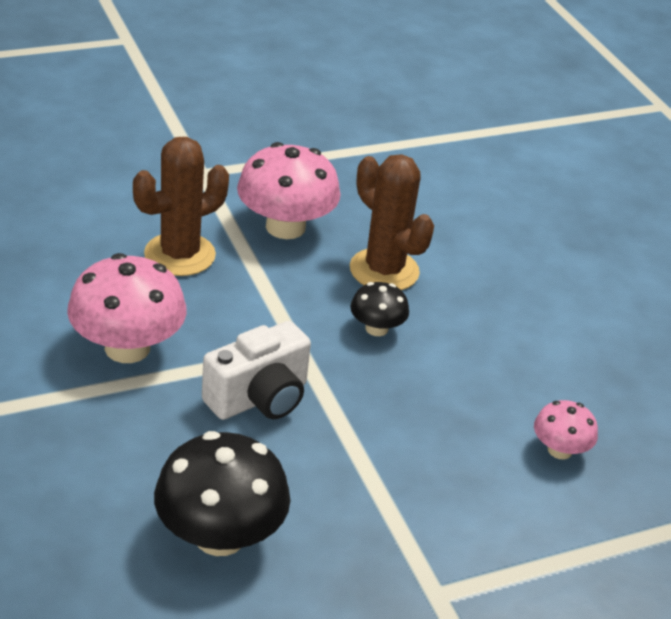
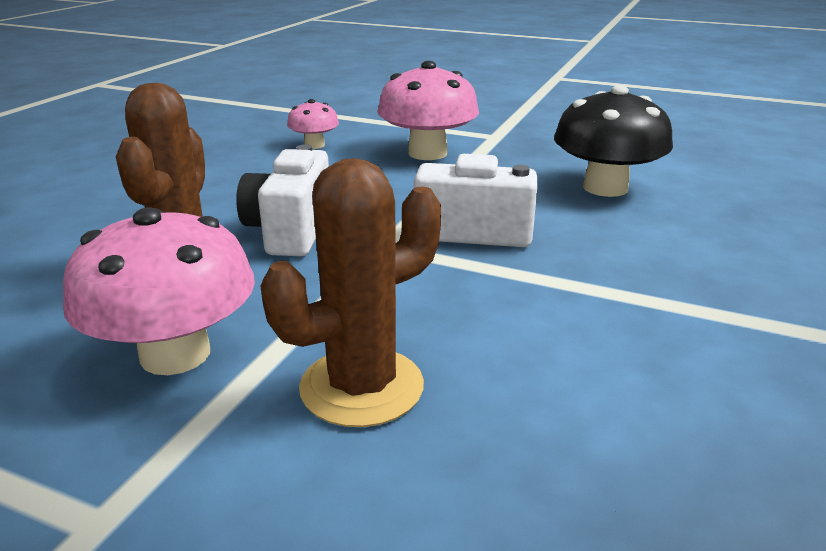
camera: 130 degrees left, 10 degrees down
(127, 348) = (559, 315): pink mushroom -> pink mushroom (427, 153)
(180, 255) = (361, 387): brown cactus -> brown cactus turned 45 degrees counterclockwise
(376, 328) = (290, 231): black mushroom -> white camera

